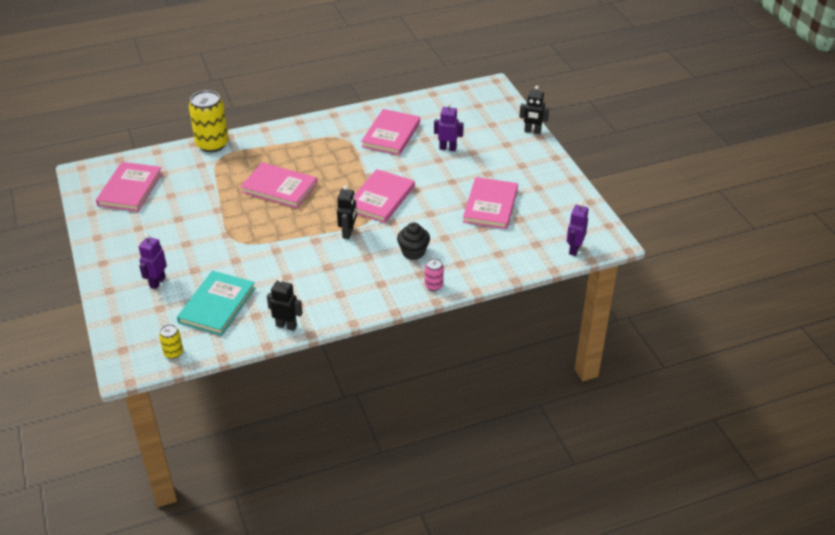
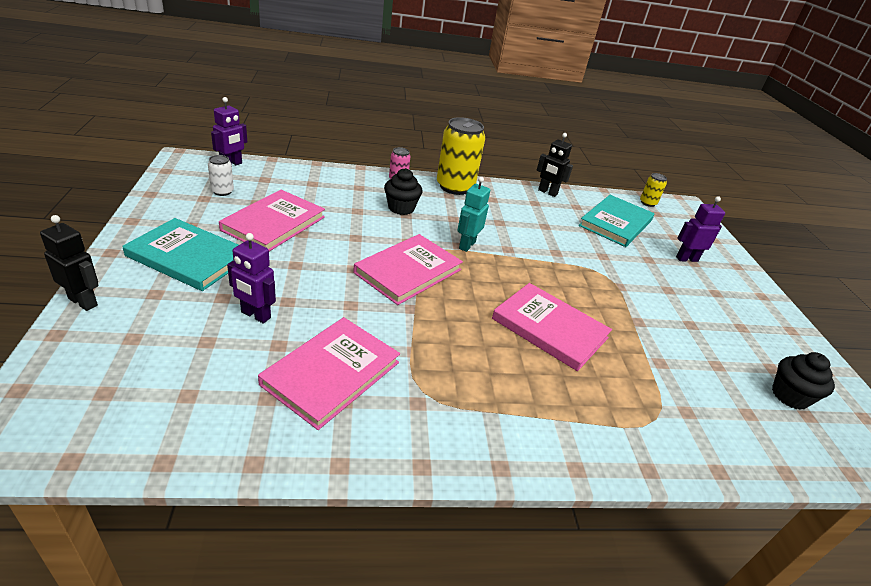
camera: 170 degrees left, 5 degrees down
(130, 189) = (789, 396): pink book -> black cupcake
(157, 282) = (686, 259): purple robot -> purple robot turned 135 degrees counterclockwise
(212, 144) = (679, 457): yellow can -> yellow can (455, 187)
(348, 233) = (466, 245): black robot -> turquoise robot
(514, 167) = (188, 257): none -> turquoise book
(550, 220) = (222, 191): none -> white can

